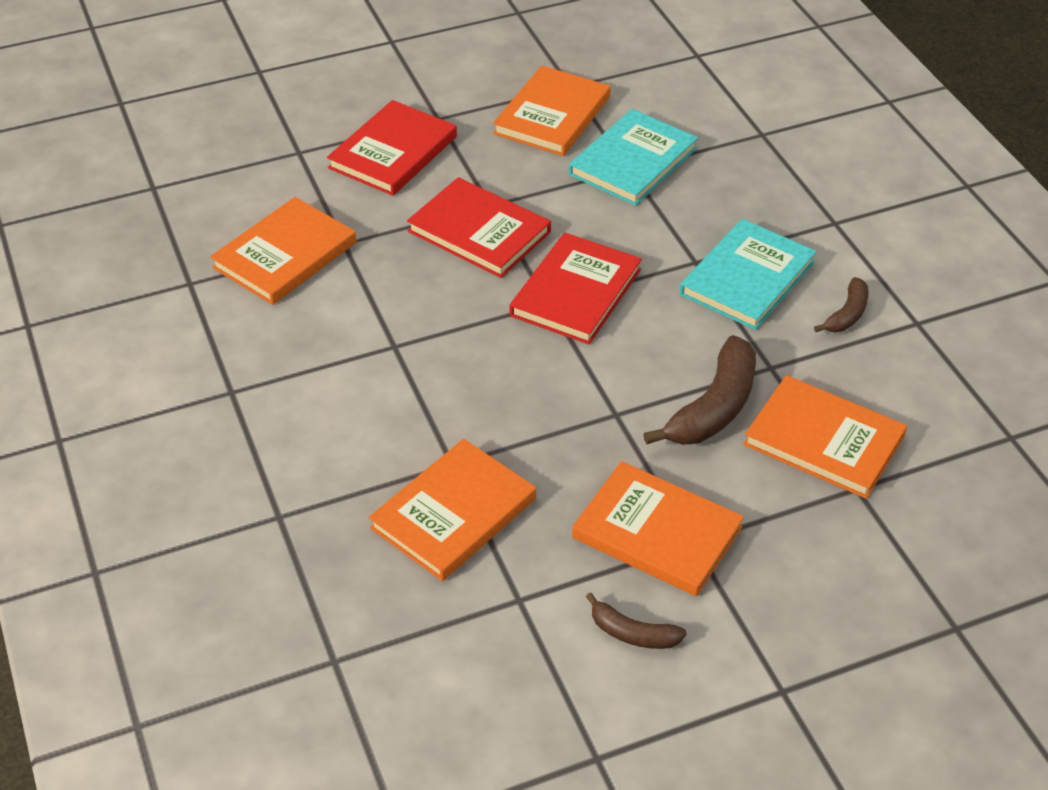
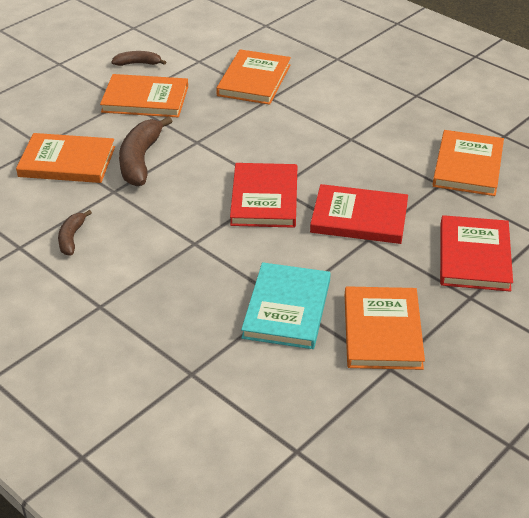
camera: 155 degrees right, 5 degrees down
(747, 278) = (151, 242): turquoise book -> none

